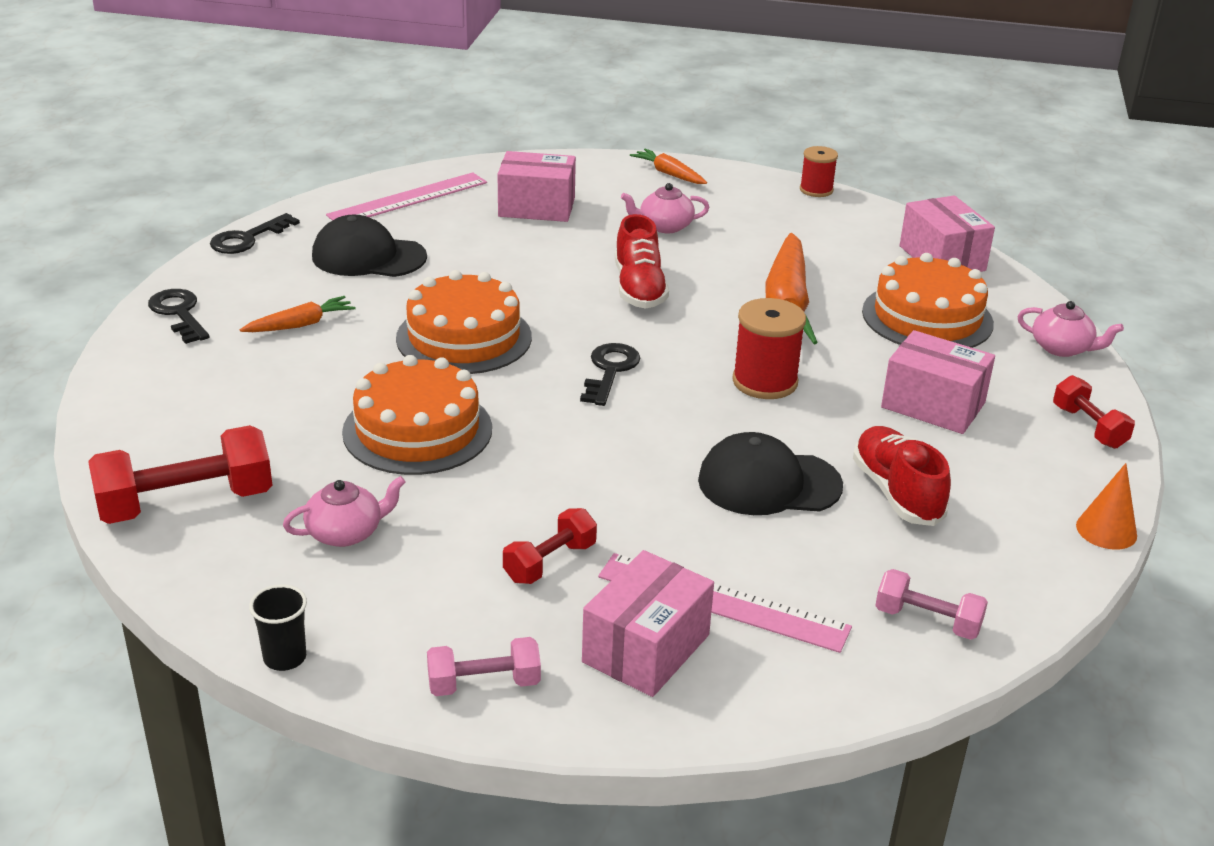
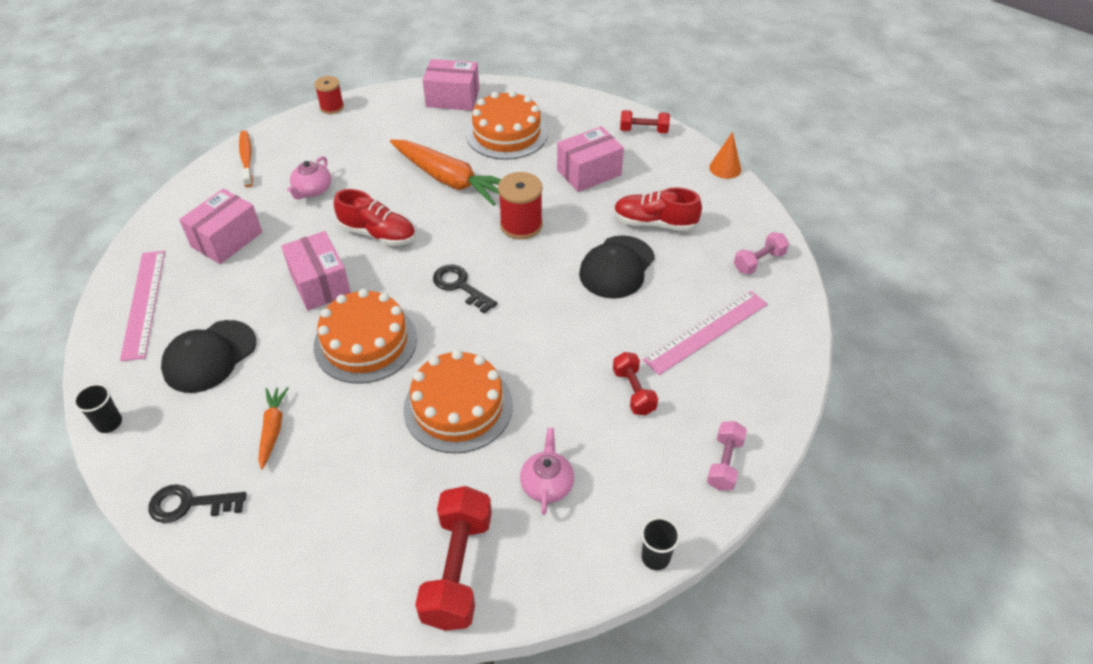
camera: 60 degrees left, 15 degrees up
(248, 238) = (109, 423): black key -> black cup
(646, 648) = (728, 379): pink box -> pink box (320, 284)
(669, 174) = (246, 158): orange carrot -> orange toothbrush
(1062, 348) = (571, 103): pink teapot -> none

